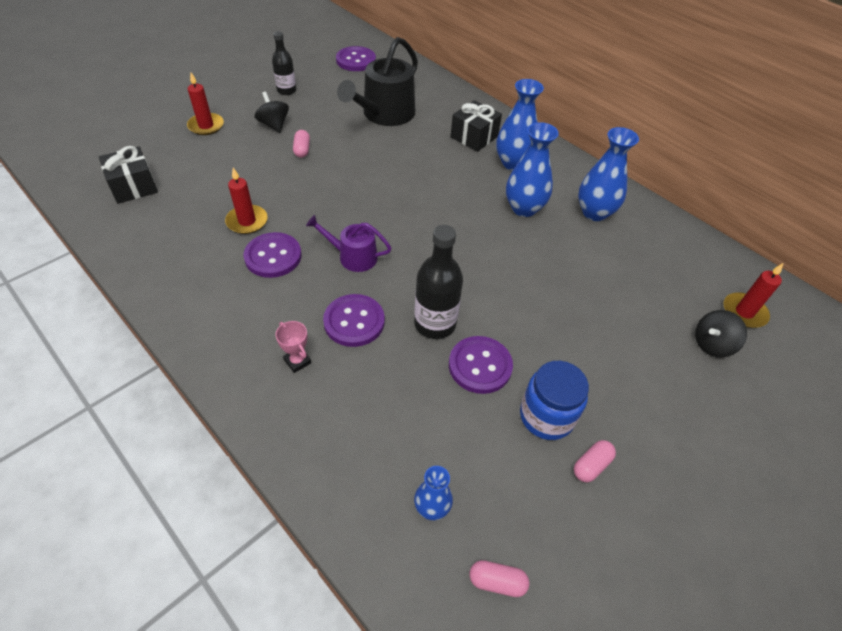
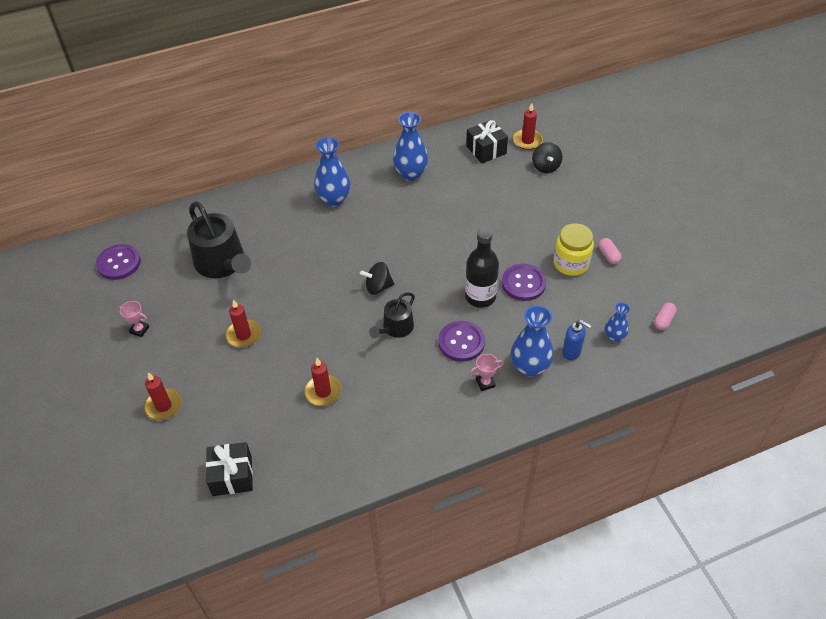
camera: 65 degrees left, 0 degrees up
(273, 256) = (374, 380): purple button -> none
(274, 125) = (193, 350): black spinning top -> black spinning top (378, 287)
(286, 90) = (139, 330): black bottle -> pink trophy
(302, 150) = (243, 335): pink capsule -> red candle
(353, 256) = (395, 328): purple watering can -> black watering can
(381, 453) = (572, 352): none -> blue soap dispenser
(474, 137) = (288, 212): black gift -> black gift (486, 150)
(524, 208) = (388, 211): blue vase -> blue vase (530, 367)
(546, 416) = (571, 263): blue jar -> yellow jar

